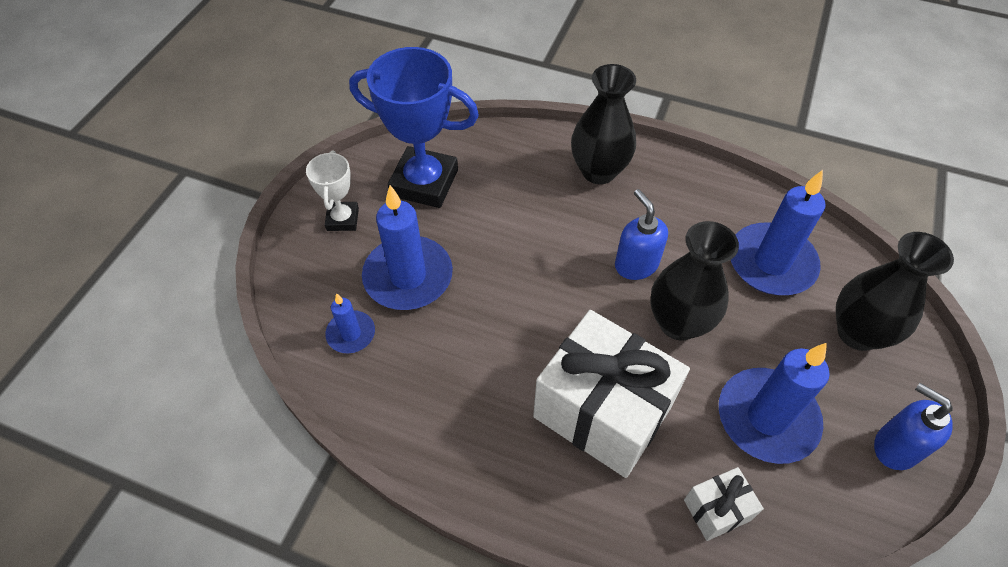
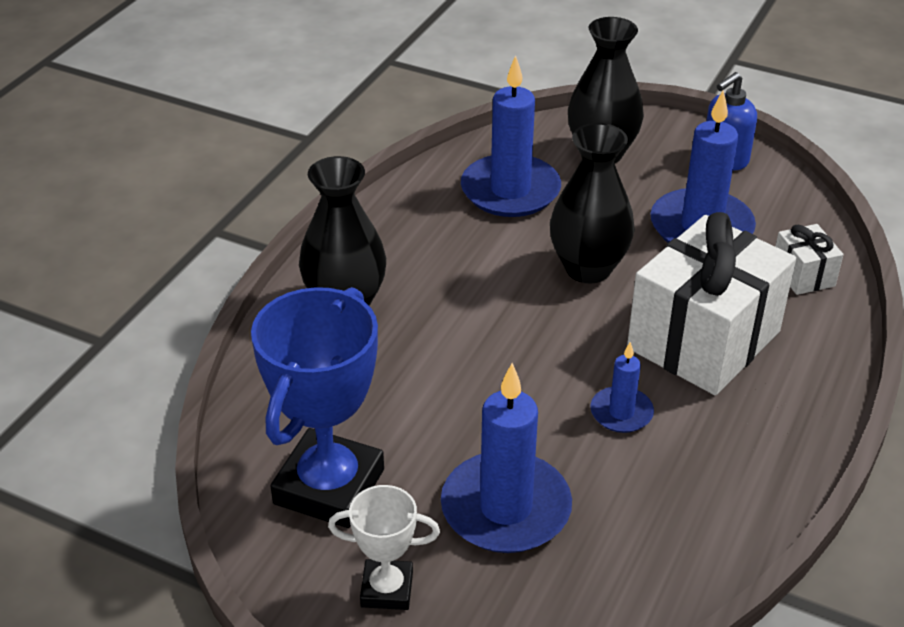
camera: 85 degrees left, 15 degrees down
(351, 334) = (601, 573): blue candle -> blue candle (621, 413)
(636, 264) = (504, 290): blue soap dispenser -> none

